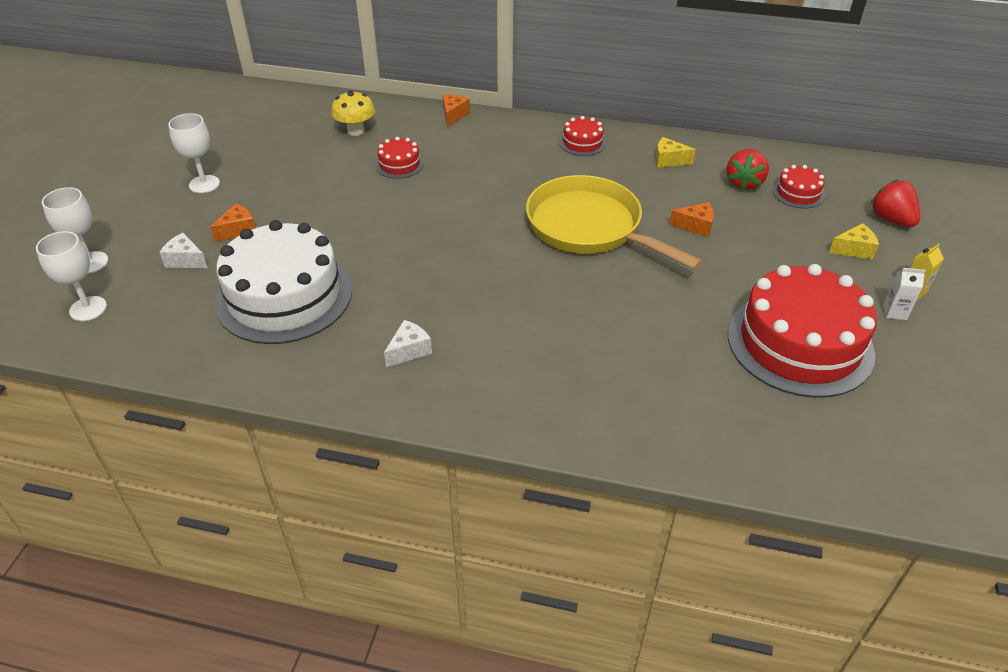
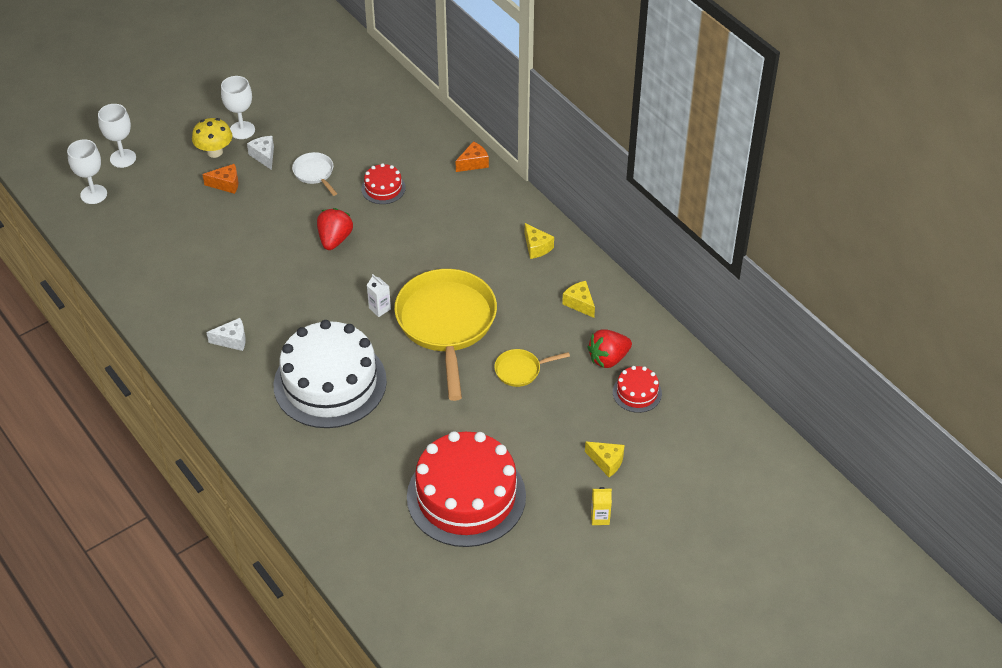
camera: 40 degrees right, 5 degrees up
(185, 260) = (175, 190): white cheese -> white cheese (264, 156)
(284, 296) = (203, 254): white cake -> white cake (330, 383)
(320, 182) = (315, 173): none -> white pan
(355, 131) = (387, 138): yellow mushroom -> yellow mushroom (214, 152)
(582, 142) = (536, 247): red cake -> yellow cheese
(695, 226) = (520, 370): orange cheese -> yellow pan
(891, 219) = (674, 459): red strawberry -> red strawberry (335, 239)
(894, 312) = (562, 521): white carton -> white carton (379, 308)

